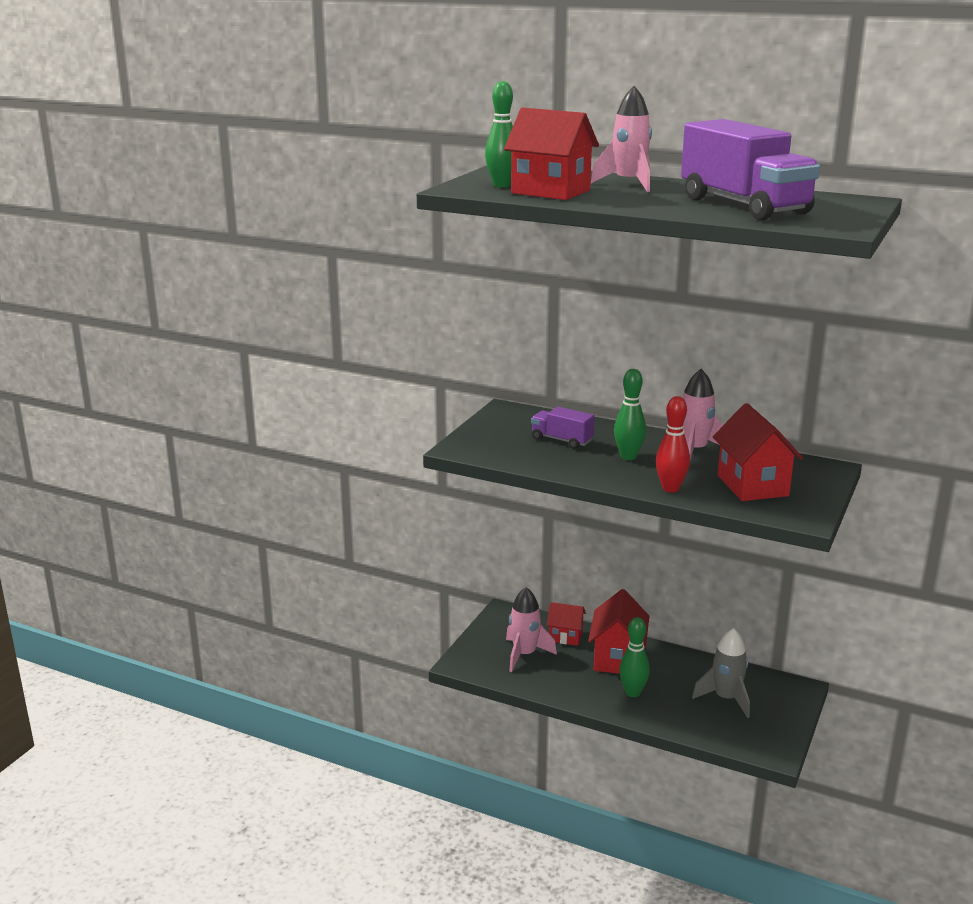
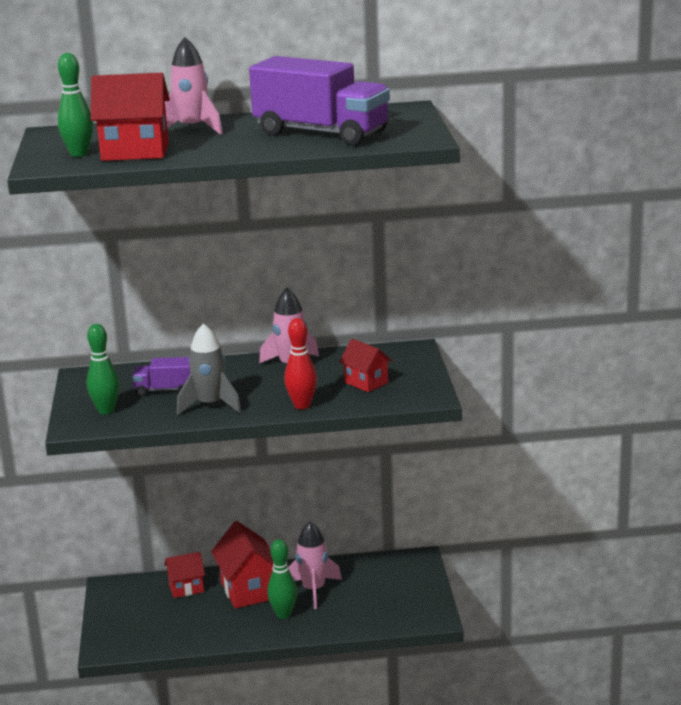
camera: 30 degrees left, 0 degrees up
(524, 655) = (160, 618): pink rocket -> pink rocket (313, 590)
(628, 457) = (240, 388): green bowling pin -> green bowling pin (106, 410)
(726, 698) = (365, 590): grey rocket -> grey rocket (210, 405)
(752, 486) = (366, 383): red house -> red house, size x0.60

